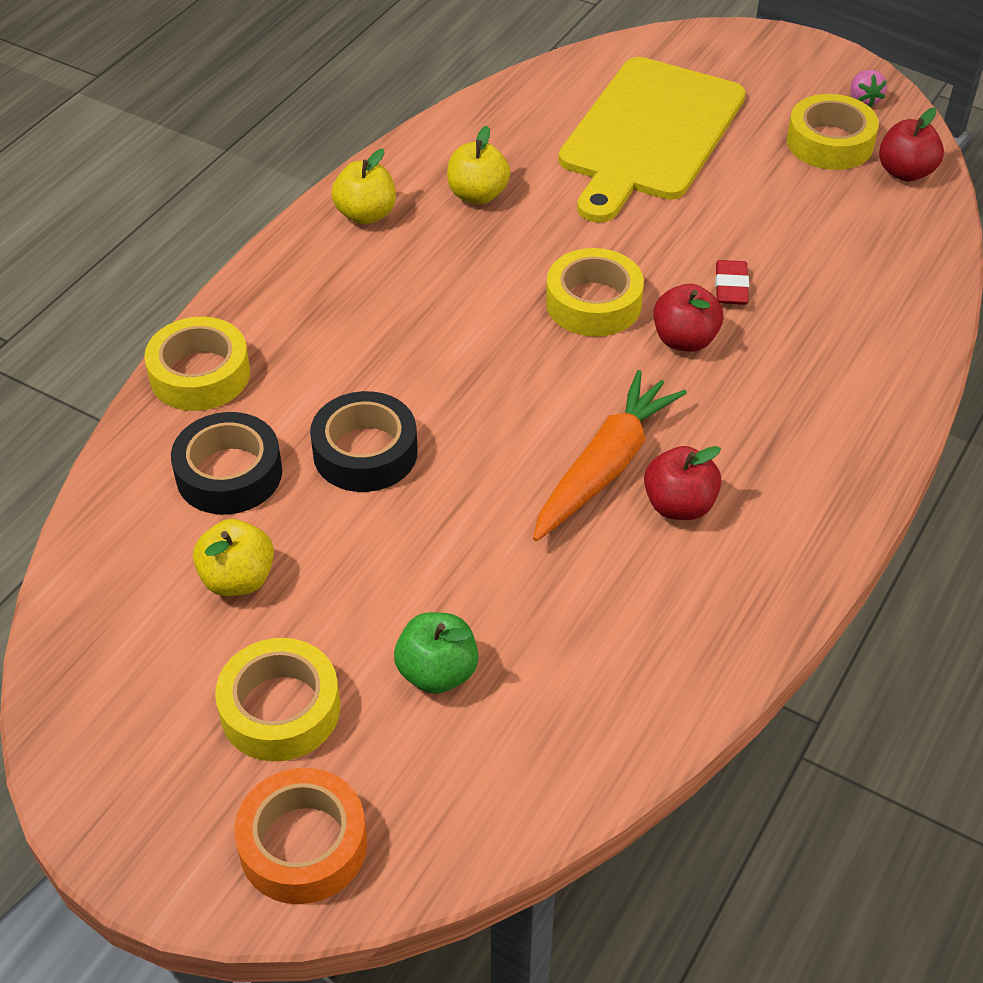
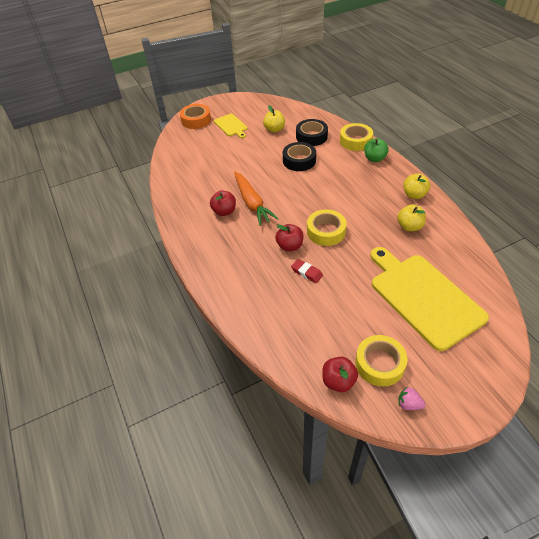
camera: 125 degrees right, 0 degrees up
(280, 709) = (231, 126): yellow tape -> yellow cutting board
(437, 672) = (217, 150): green apple -> green apple (374, 158)

